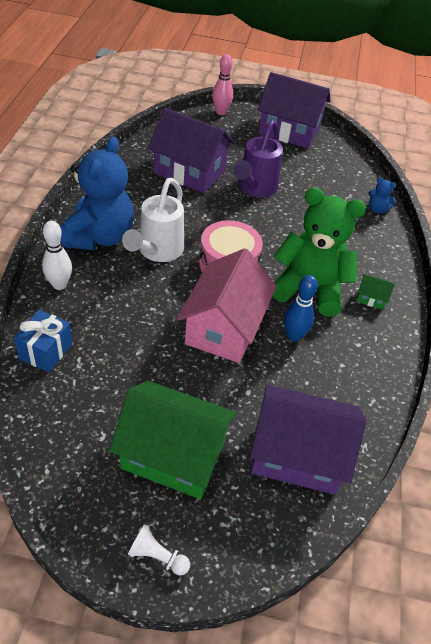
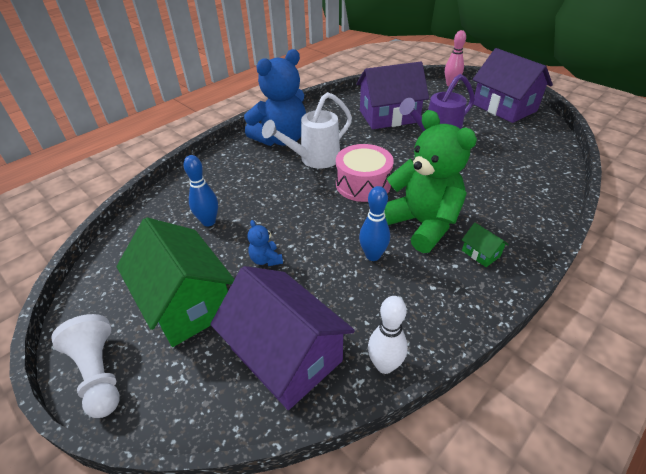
camera: 40 degrees right, 5 degrees down
(46, 351) = (176, 196): blue gift -> none
(59, 285) = (226, 160): white bowling pin -> white bowling pin (384, 365)
(113, 365) = (209, 222): none -> blue bowling pin
(157, 556) = (99, 373): white pawn -> white pawn, size x1.65
(190, 172) = (389, 116): purple house -> purple house turned 75 degrees counterclockwise
(224, 328) = (316, 227): pink house -> none
(377, 209) = (549, 183): blue teddy bear -> blue teddy bear (266, 259)

